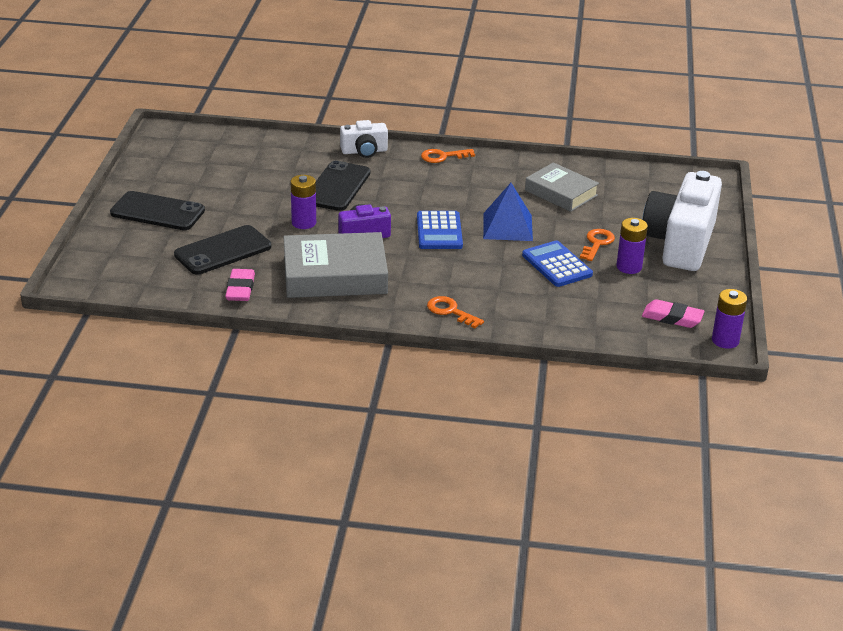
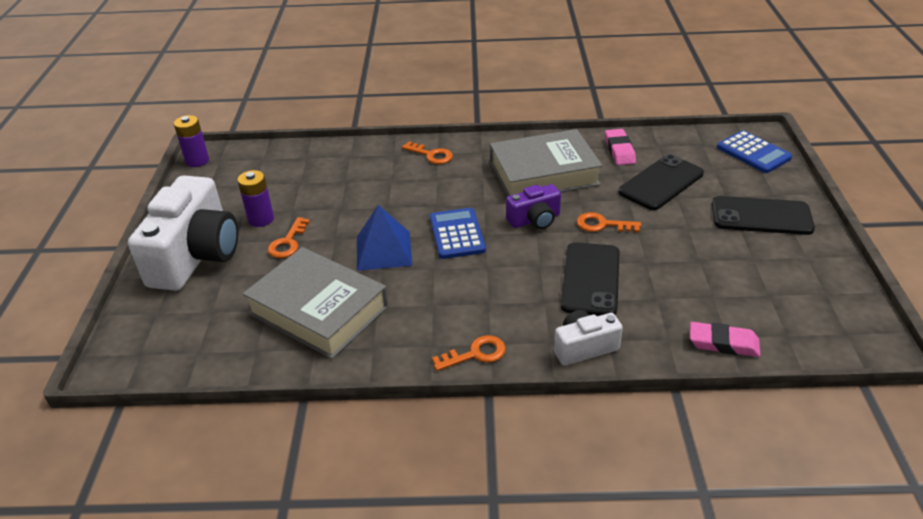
camera: 175 degrees right, 5 degrees up
(304, 223) = (602, 224): purple battery -> orange key
(557, 265) = (333, 211): blue calculator -> blue calculator (753, 153)
(561, 193) = (319, 310): grey book -> grey book, size x1.55
(672, 318) = (236, 174): pink eraser -> pink eraser (723, 343)

